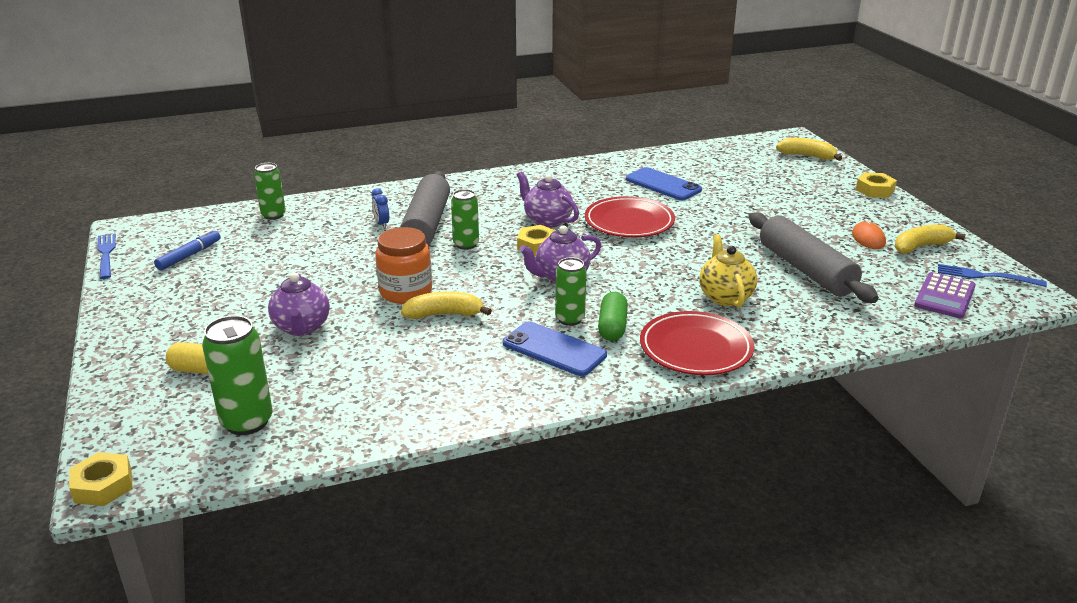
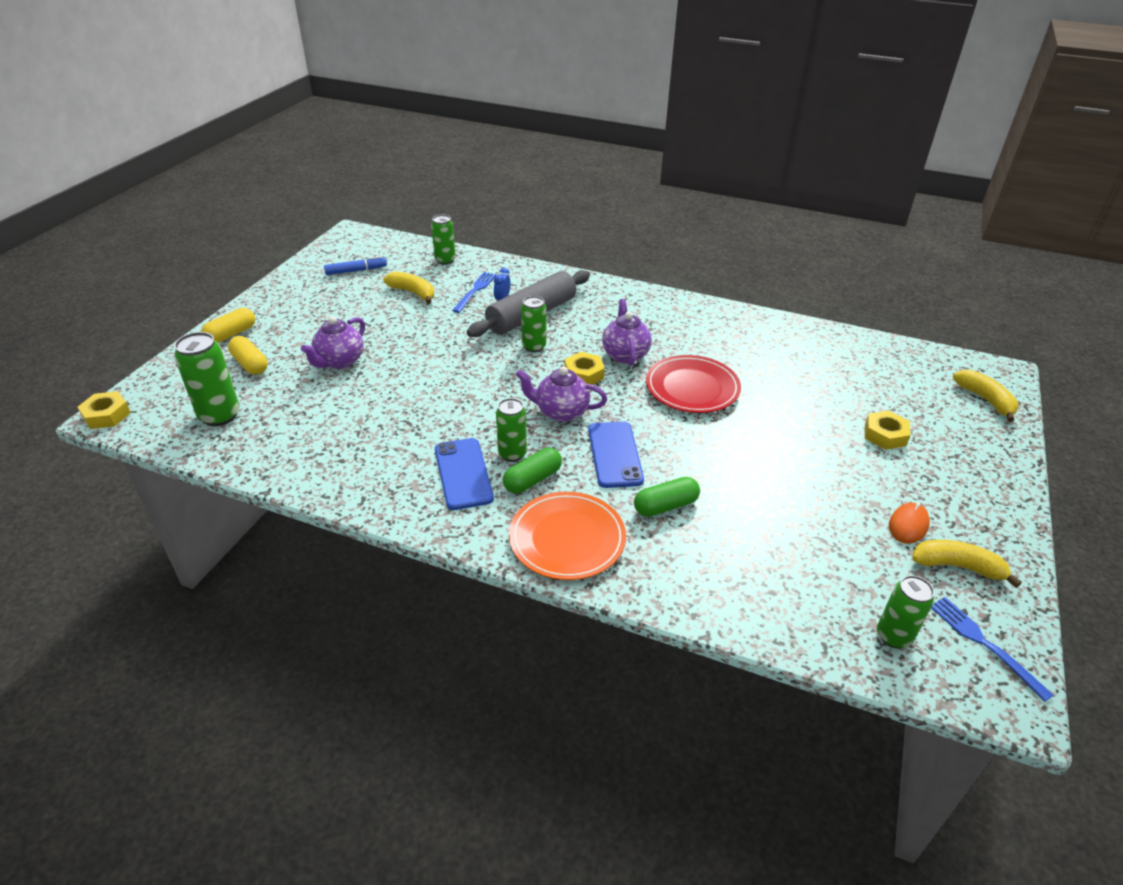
camera: 40 degrees right, 10 degrees up
(106, 254) = (317, 248): blue fork -> blue fork (475, 290)
(135, 358) = (231, 334): none -> yellow capsule
(406, 292) = (437, 367): orange jar -> none
(444, 314) = (435, 400): yellow banana -> yellow banana (413, 293)
(663, 185) = (779, 365): blue phone -> blue phone (614, 454)
(695, 348) = (567, 539): red plate -> orange plate
(725, 297) = (665, 506): yellow teapot -> green capsule
(806, 270) = (785, 522): grey rolling pin -> none
(875, 190) = (1006, 475): yellow nut -> yellow nut (885, 435)
(944, 296) = (893, 636): purple calculator -> green can

